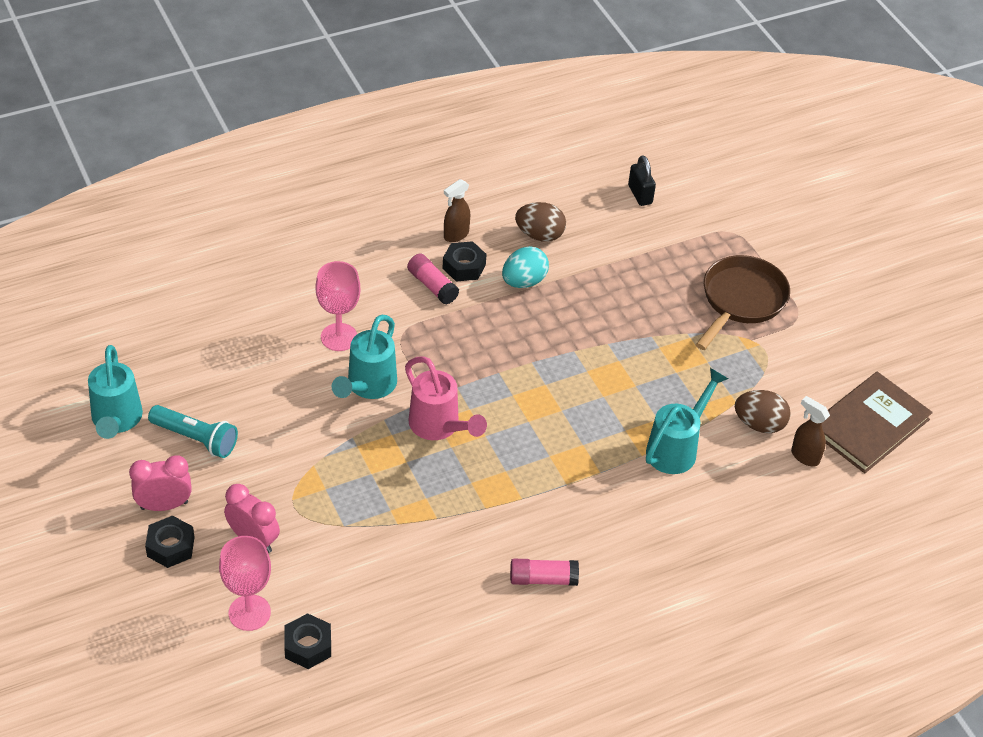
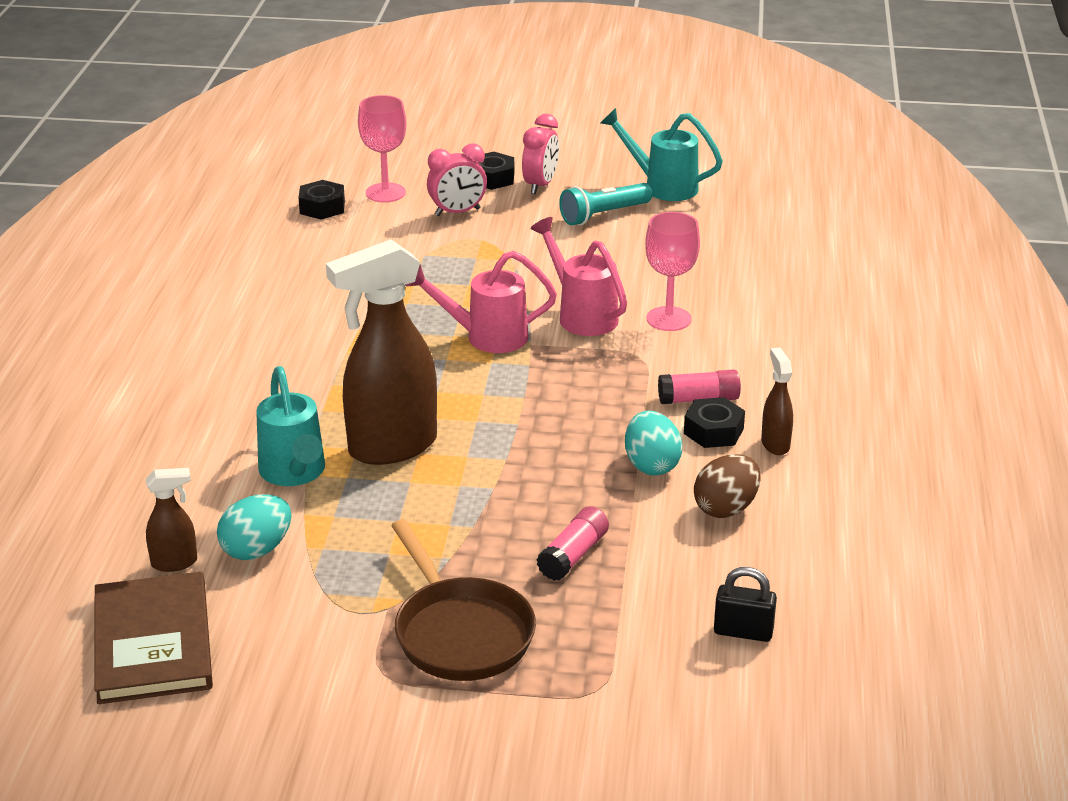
camera: 125 degrees right, 15 degrees down
(368, 387) = (581, 315): turquoise watering can -> pink watering can
(543, 579) = (243, 332): pink glue stick -> pink glue stick (573, 555)
(609, 413) = (391, 447): none -> brown spray bottle
(759, 424) = (257, 550): brown egg -> turquoise egg

